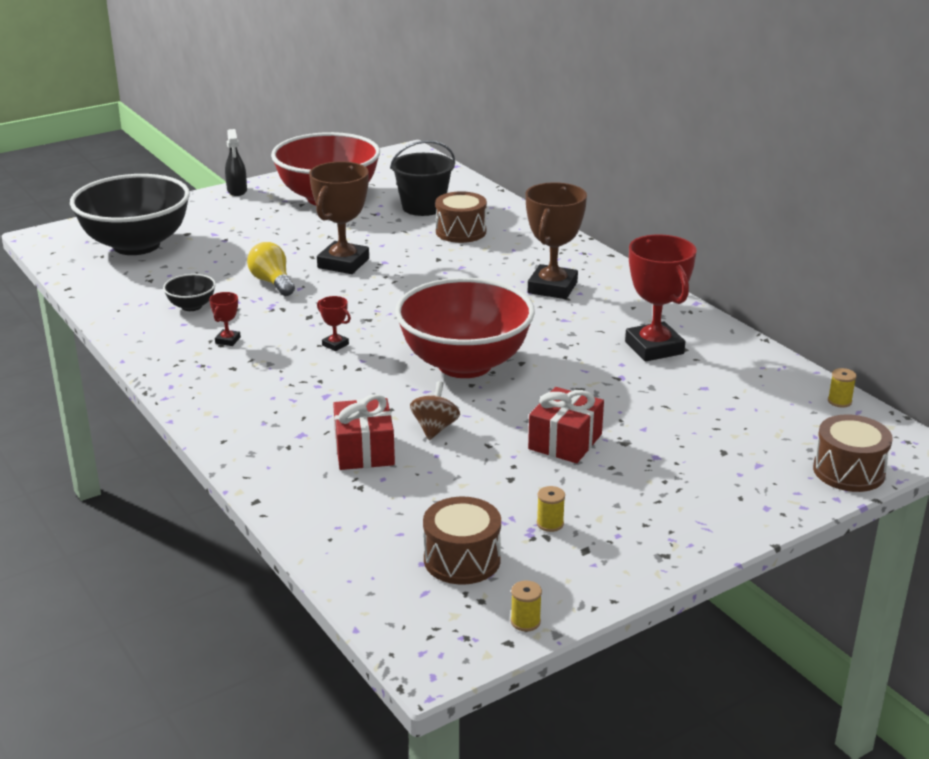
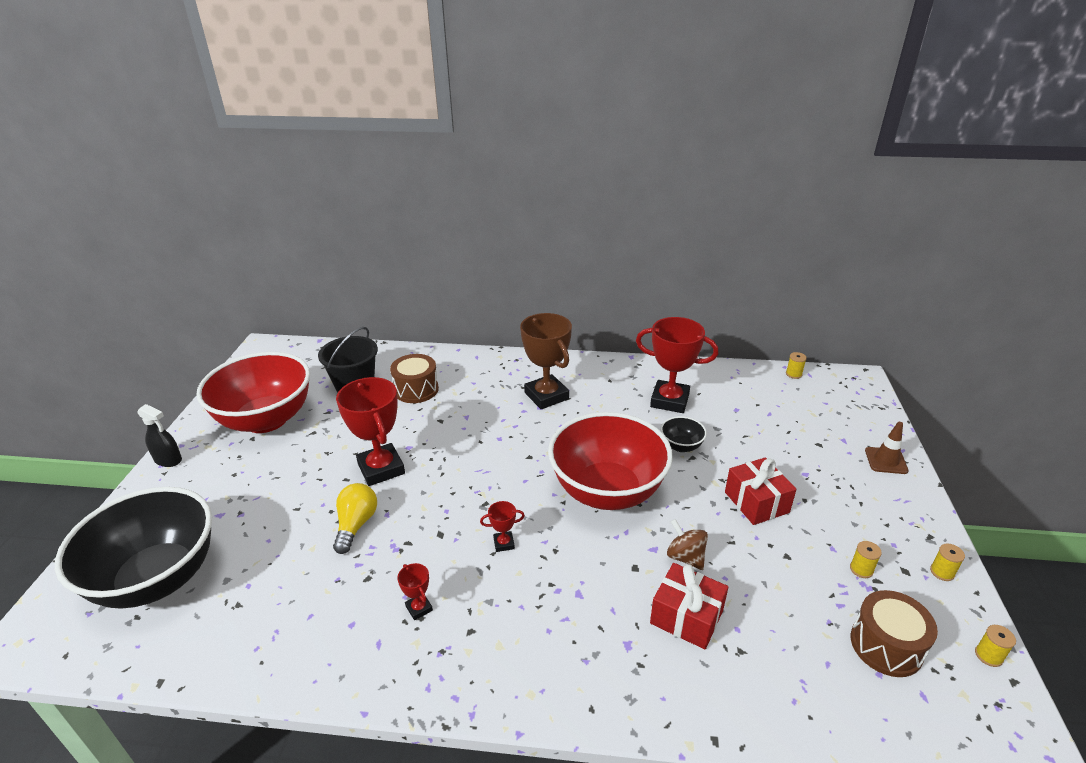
camera: 50 degrees left, 5 degrees up
(191, 306) = (327, 601): black bowl -> black bowl (681, 446)
(272, 282) = (356, 525): yellow light bulb -> yellow light bulb turned 90 degrees clockwise
(343, 263) = (381, 469): brown trophy -> red trophy
(615, 573) = (942, 572): none -> yellow spool
(762, 500) = (886, 461): none -> brown traffic cone
(848, 471) = (873, 413): brown drum -> none

